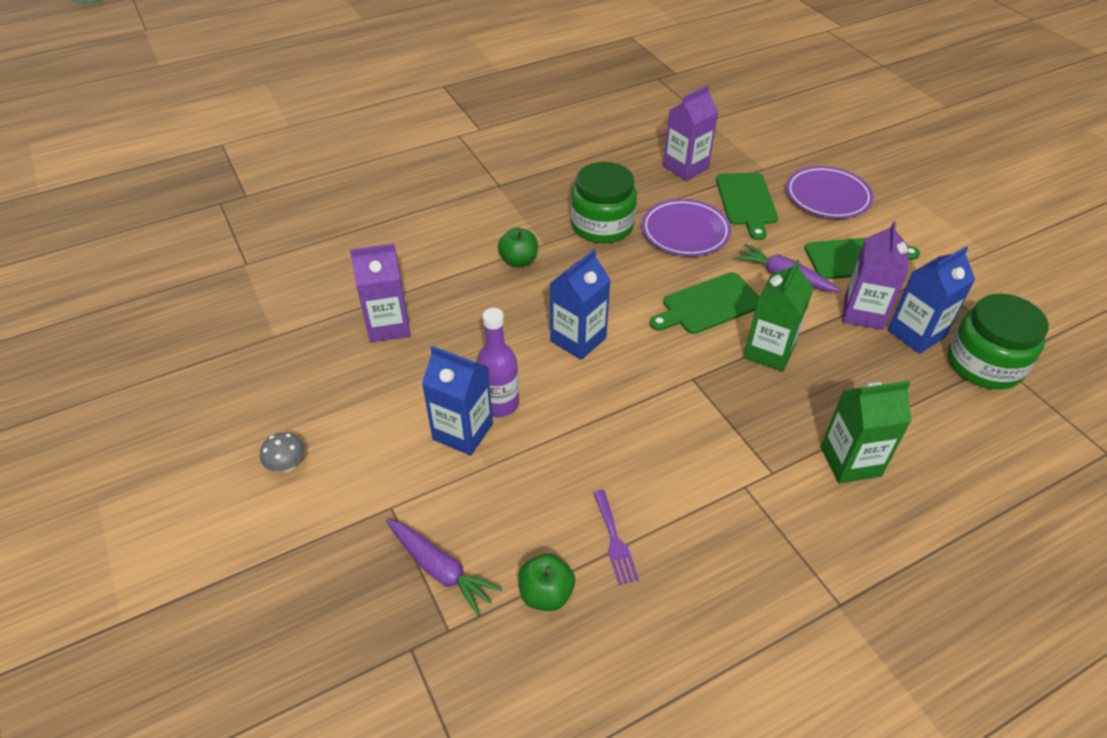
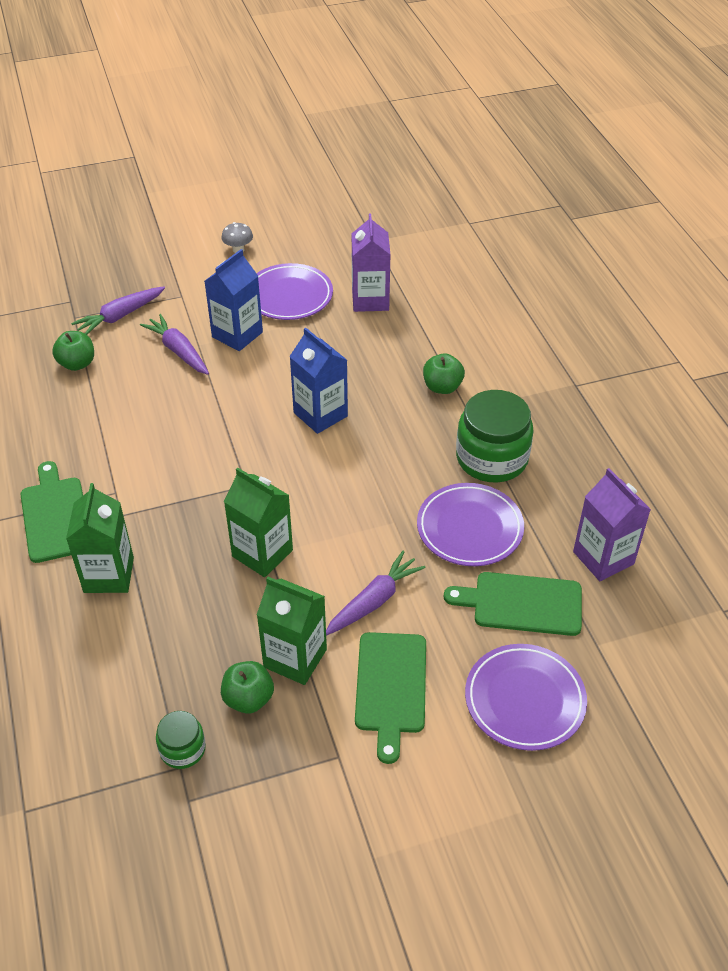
camera: 100 degrees right, 0 degrees up
(385, 396) = (289, 296): none -> purple plate
(499, 404) = (259, 357): purple bottle -> none
(502, 483) = (178, 351): none -> purple carrot
(614, 540) = (101, 404): purple fork -> none
(708, 305) = (343, 521): green cutting board -> green cutting board (55, 516)
(863, 313) = (295, 658): purple carton -> green carton
(916, 333) = (248, 699): blue carton -> green apple
(984, 364) = (182, 749): green jar -> green jar, size x0.51

